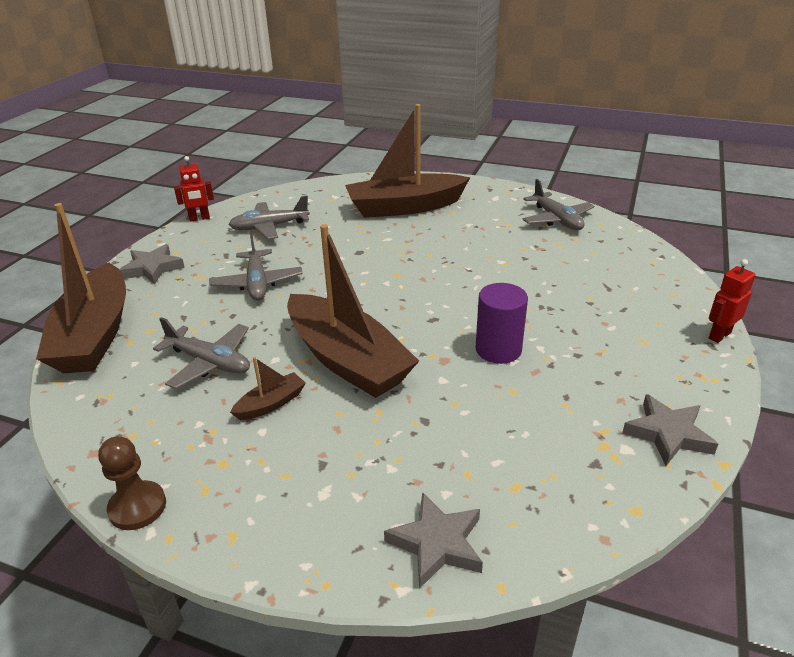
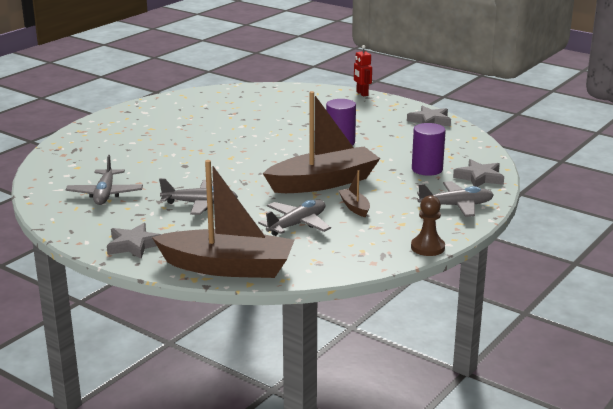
camera: 75 degrees left, 10 degrees down
(199, 218) = (51, 223): red robot -> none
(405, 207) = (126, 142): brown boat -> none
(442, 462) = (427, 169): none -> purple cylinder
(557, 219) = (200, 101): grey plane -> grey plane (456, 206)

